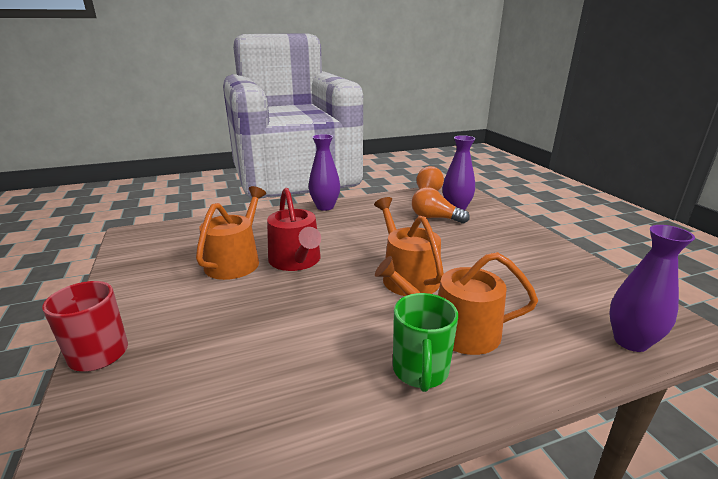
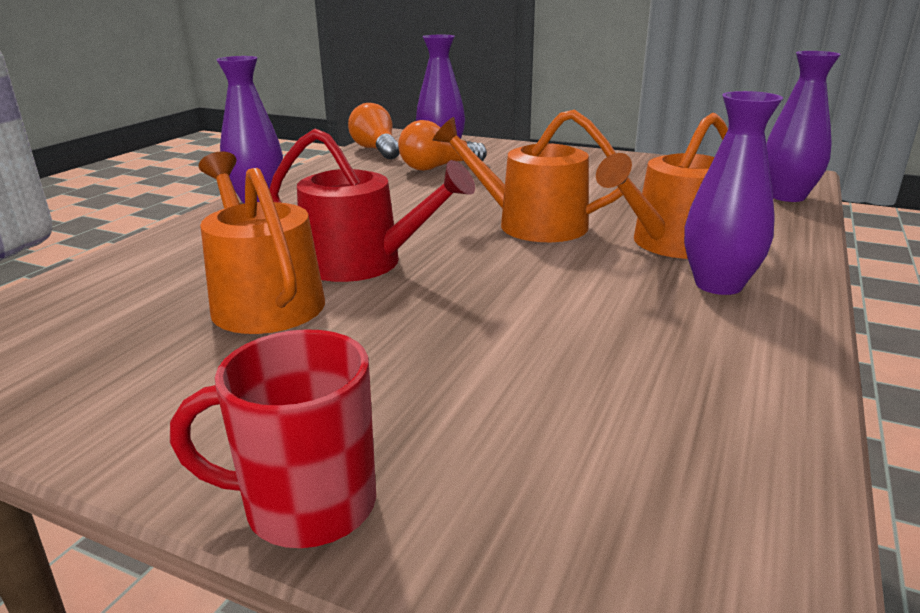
camera: 45 degrees left, 0 degrees up
(420, 371) = (718, 285): green mug -> purple vase

